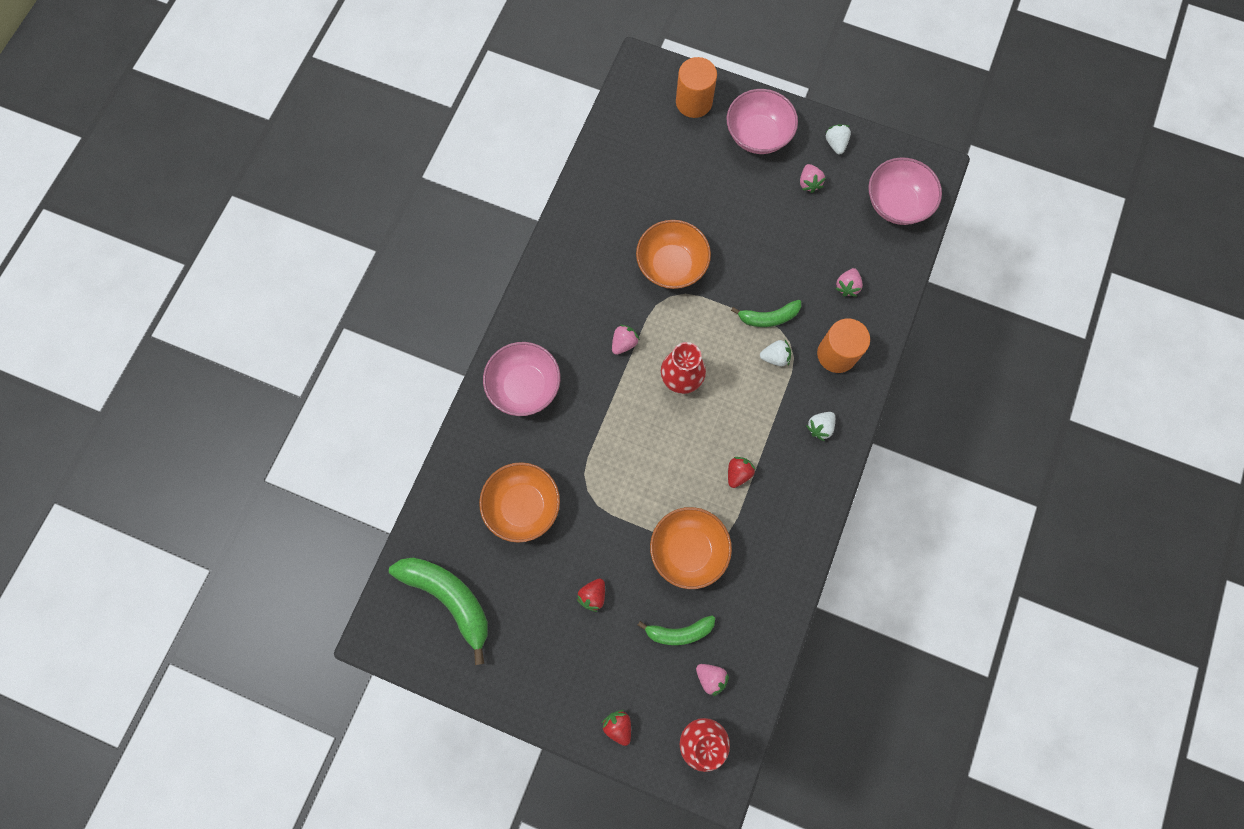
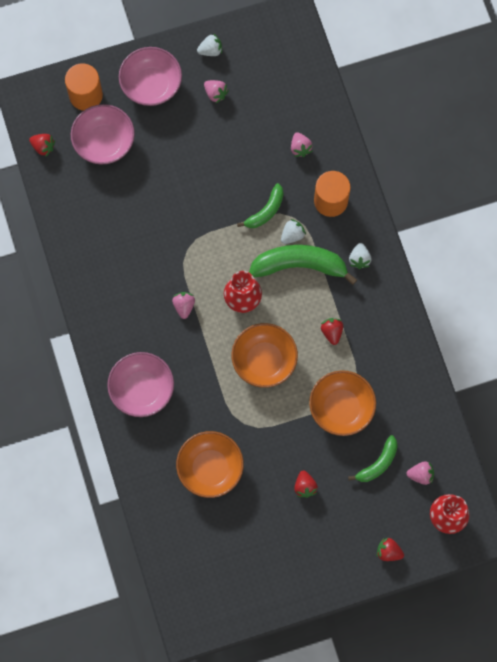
camera: 40 degrees left, 0 degrees up
(449, 598) = (214, 565): green banana -> green banana (299, 265)
(621, 117) = (43, 147): none -> red strawberry
(671, 265) = (170, 226): orange bowl -> orange bowl (264, 360)
(835, 144) = (210, 50): white strawberry -> white strawberry turned 120 degrees clockwise
(896, 203) = (286, 62): pink bowl -> pink bowl (104, 142)

